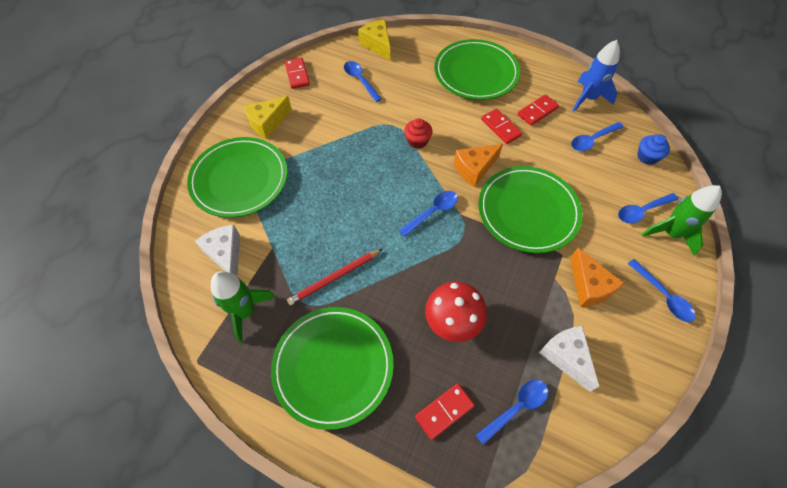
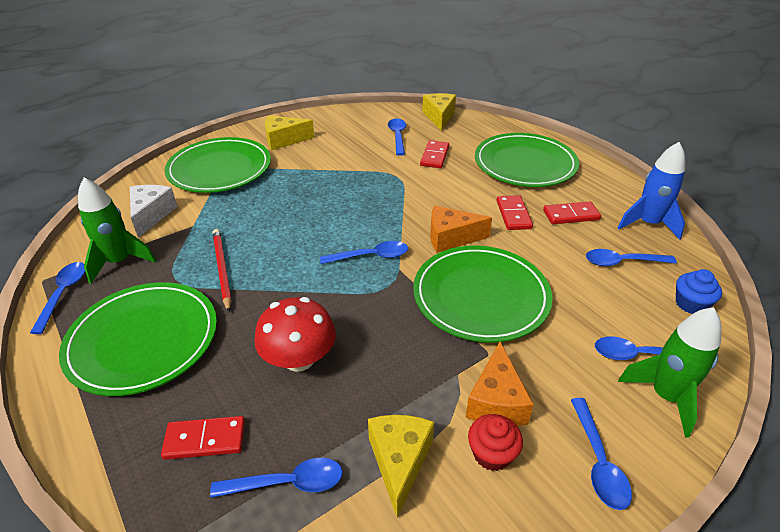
camera: 30 degrees right, 20 degrees down
(229, 363) = (63, 294): none -> blue spoon
(297, 74) = (344, 117): red domino -> red domino (435, 156)
(335, 277) = (222, 270): red pencil -> red pencil turned 75 degrees clockwise
(417, 141) = (410, 196): red cupcake -> red cupcake (492, 453)
(566, 357) = (399, 461): white cheese -> yellow cheese

